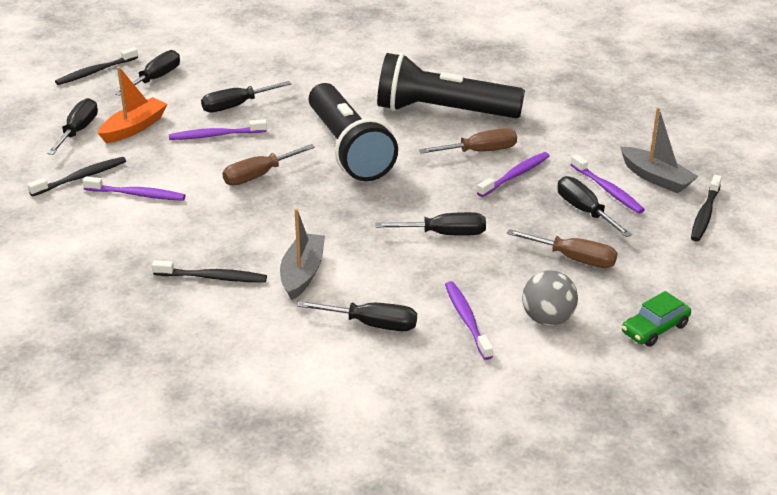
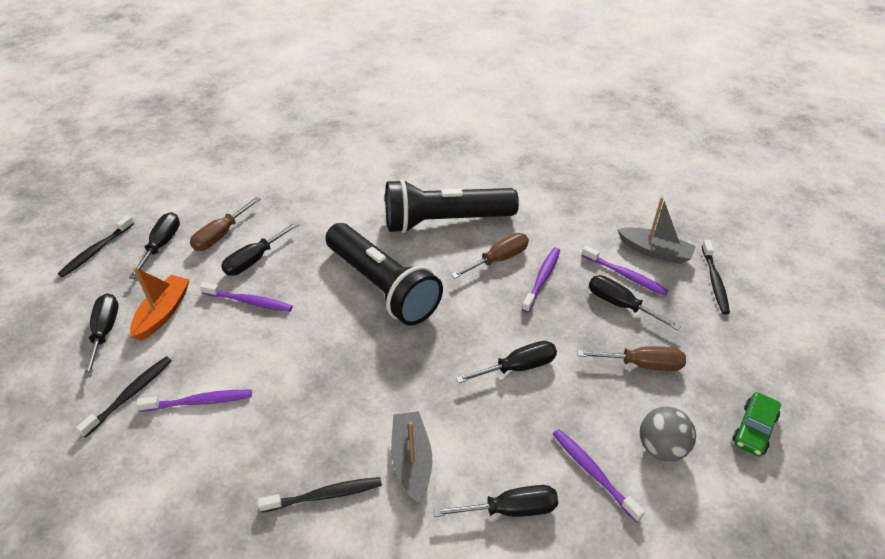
camera: 20 degrees left, 10 degrees up
(215, 135) = (249, 301): purple toothbrush -> purple toothbrush turned 135 degrees counterclockwise
(259, 175) = (313, 342): brown screwdriver -> brown screwdriver (220, 235)

